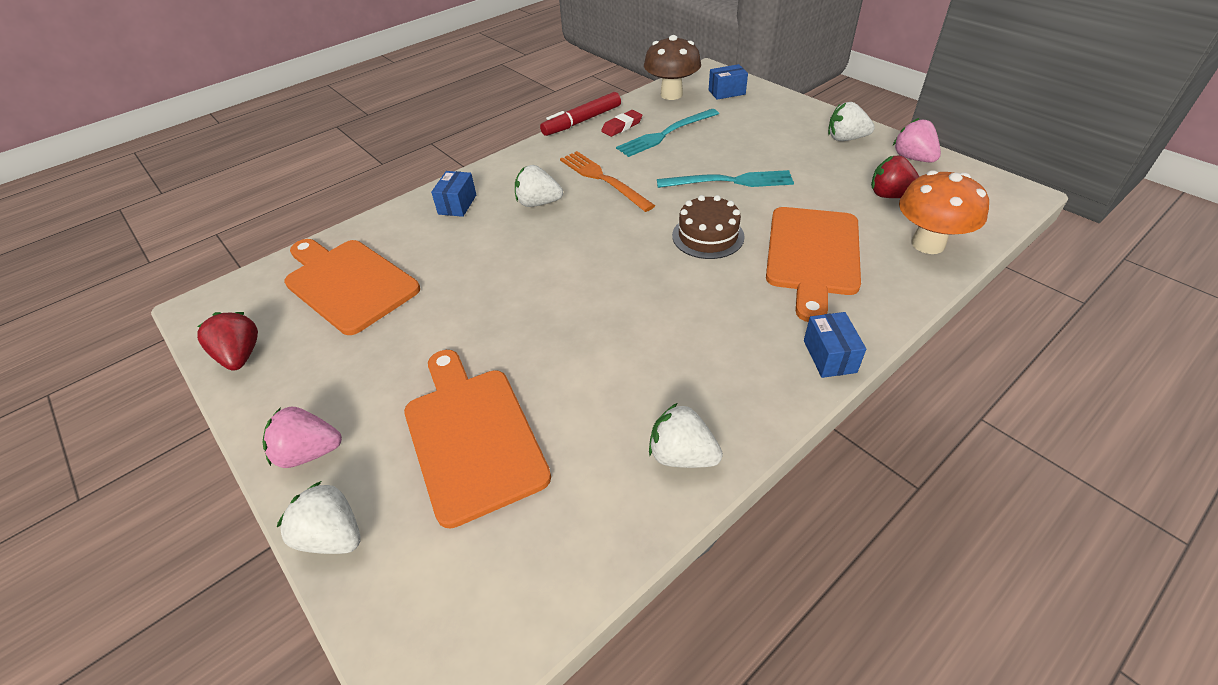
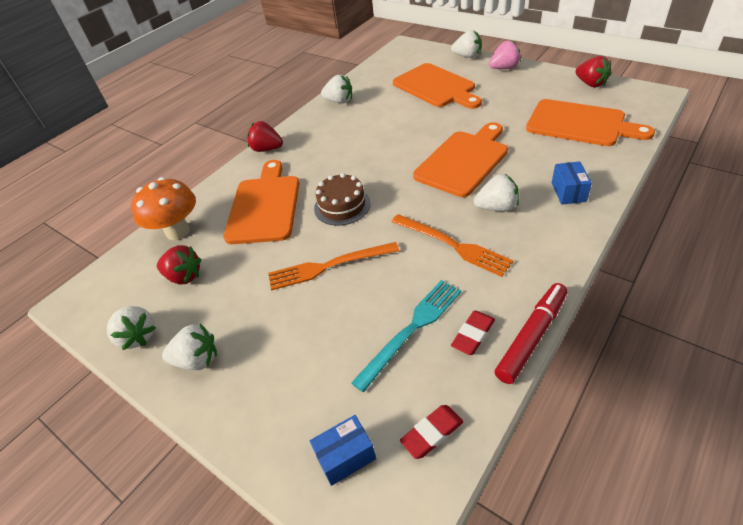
camera: 170 degrees right, 0 degrees up
(533, 263) = (464, 161): none -> orange cutting board
(671, 94) = (432, 433): brown mushroom -> red eraser
(730, 181) = (328, 266): turquoise fork -> orange fork
(829, 356) = (267, 149): blue box -> red strawberry
(913, 158) = (138, 336): pink strawberry -> white strawberry

